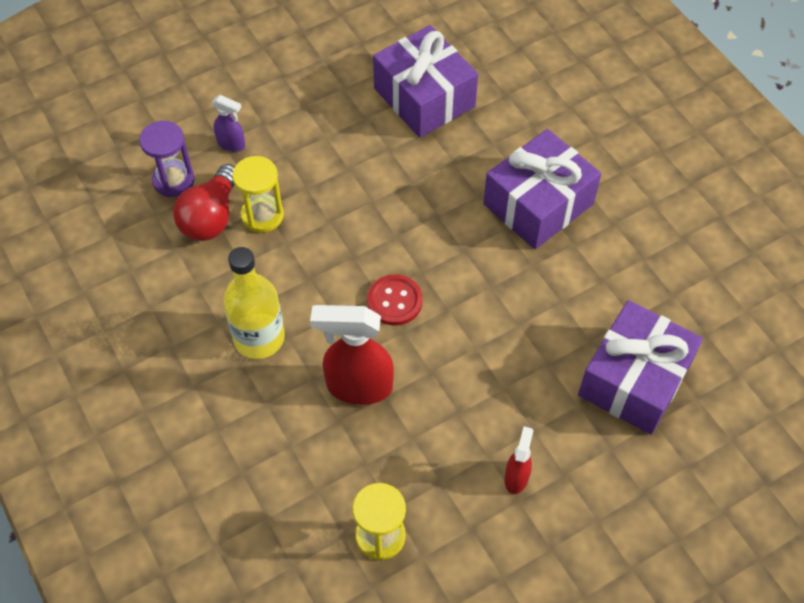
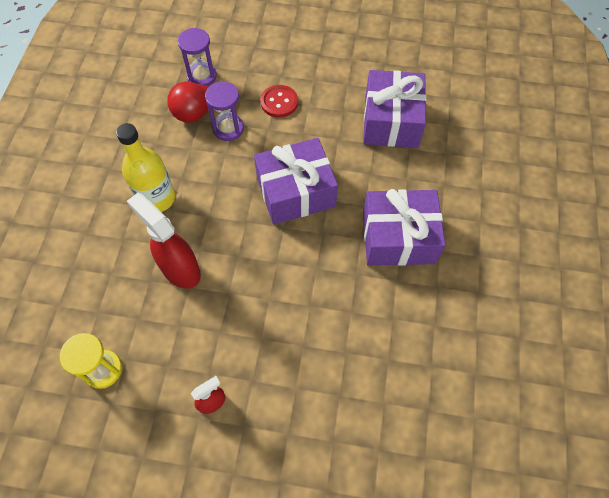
camera: 40 degrees right, 5 degrees up
(231, 144) = (252, 76): purple spray bottle -> none
(262, 215) = (228, 128): yellow hourglass -> purple hourglass
(394, 301) = (250, 233): red button -> red button (279, 102)
(634, 380) = (348, 402): purple gift -> purple gift (296, 192)

